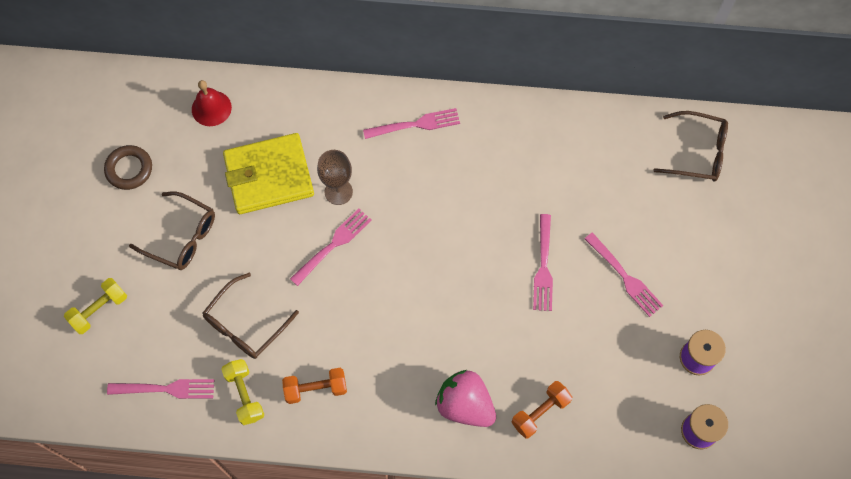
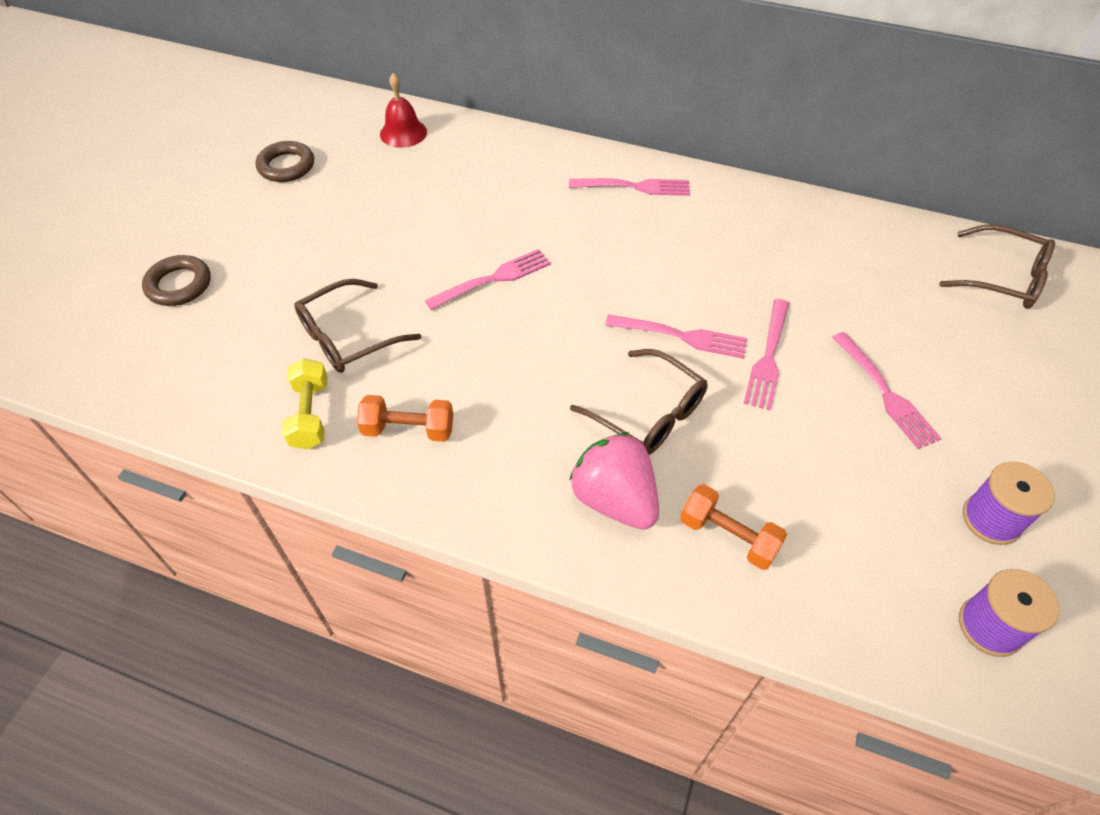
camera: 15 degrees right, 15 degrees down
(99, 310) = (179, 285): yellow dumbbell -> brown ring
(165, 389) = (211, 384): pink fork -> pink fork (680, 336)
(182, 237) = (314, 236): brown glasses -> brown glasses (649, 413)
(269, 176) = (442, 200): yellow wallet -> none
(338, 192) = (519, 230): brown goblet -> none
(540, 412) = (728, 536): orange dumbbell -> orange dumbbell turned 60 degrees clockwise

